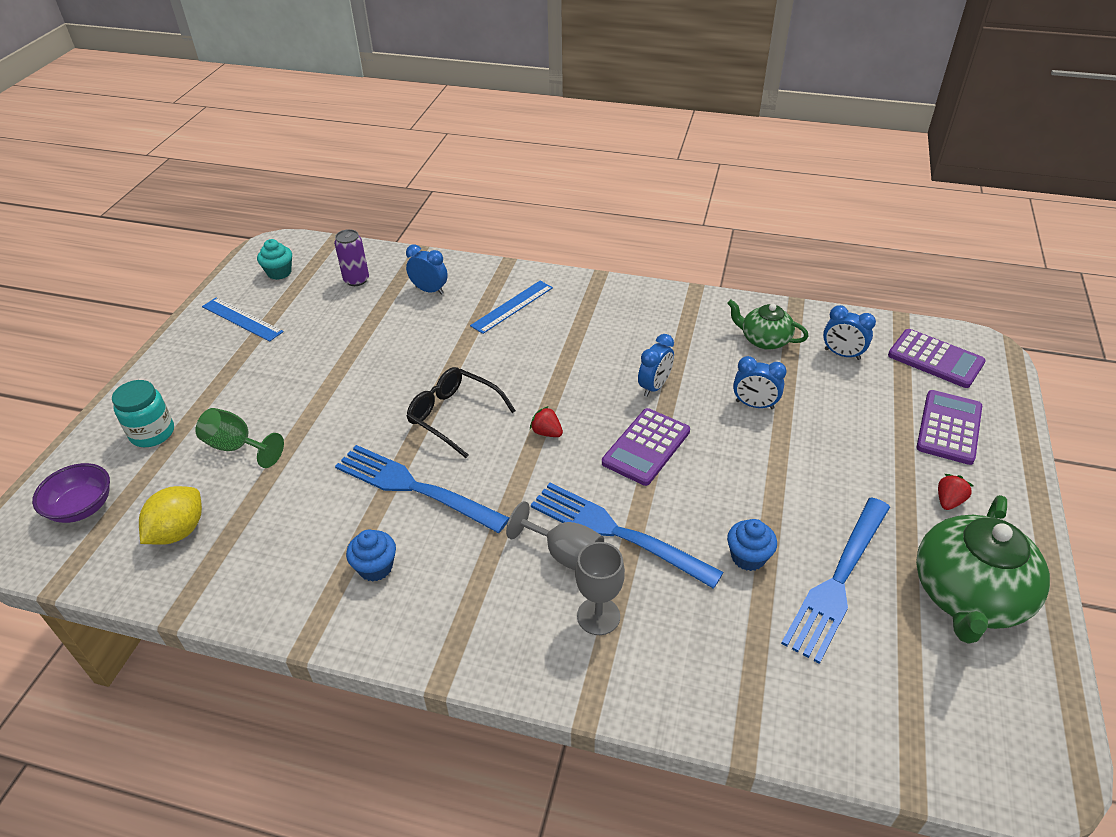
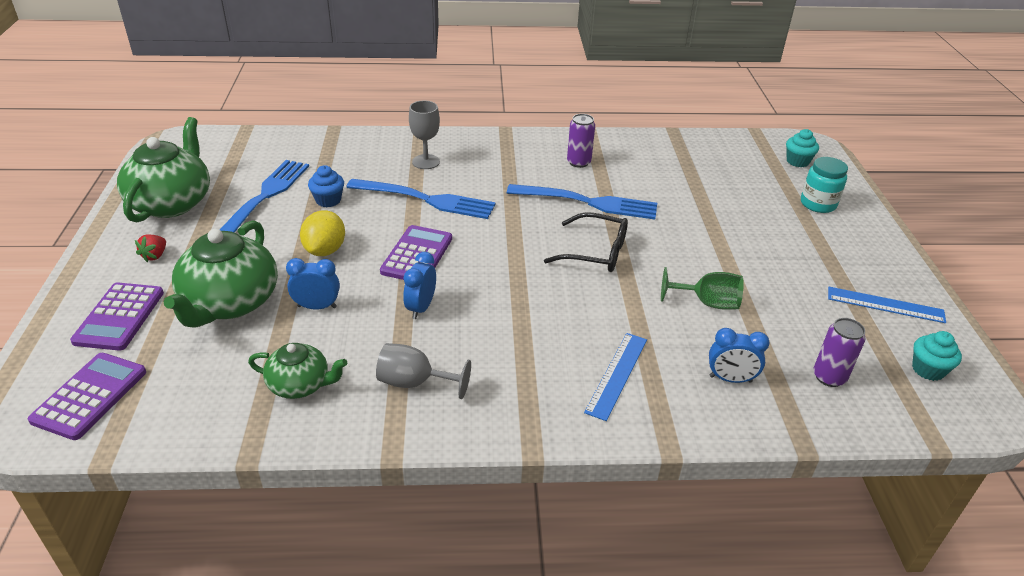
camera: 160 degrees right, 5 degrees down
(82, 507) = (797, 161): purple bowl -> turquoise cupcake
(179, 531) = (720, 160): yellow lemon -> yellow lemon (325, 250)
(237, 447) = (744, 205): green goblet -> green goblet (707, 303)
(375, 567) = (578, 162): blue cupcake -> purple can
(546, 432) = (508, 252): red strawberry -> none
(565, 554) = (458, 184): grey goblet -> grey goblet (414, 383)
(842, 354) = (207, 382): blue clock -> none
(842, 424) = (230, 303): none -> green teapot
(935, 359) = (90, 396): purple calculator -> purple calculator turned 90 degrees clockwise

